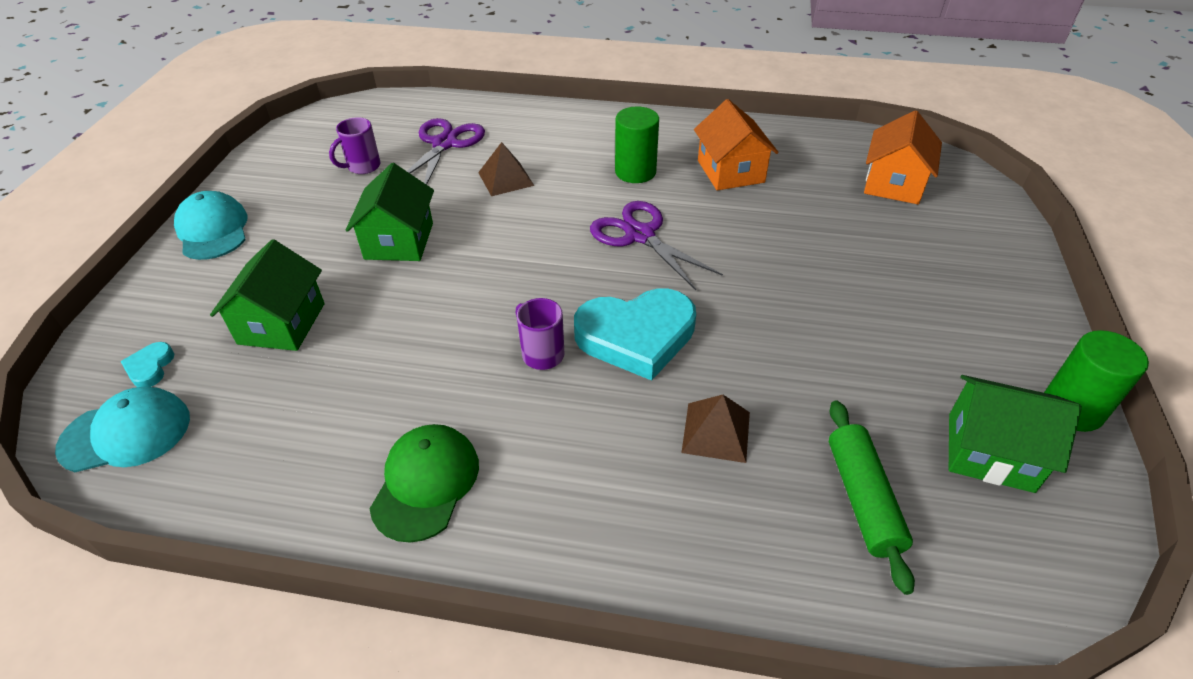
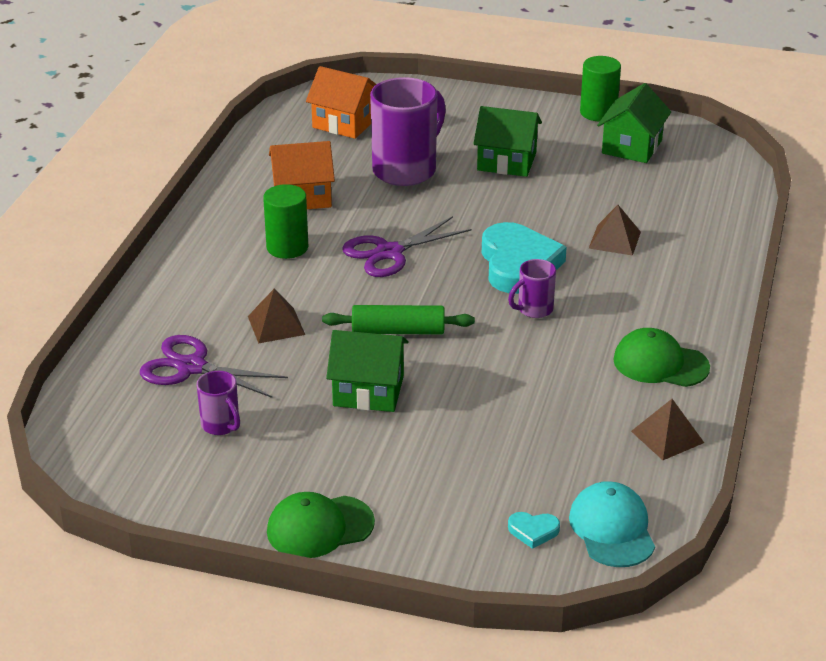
camera: 85 degrees left, 10 degrees down
(213, 230) = (319, 527): turquoise cap -> green cap
(272, 489) = (667, 436): none -> brown pyramid
(281, 323) = (481, 455): green house -> green house (506, 161)
(814, 234) = (406, 170): none -> purple mug
(862, 499) = (667, 195): green rolling pin -> green rolling pin (398, 331)

